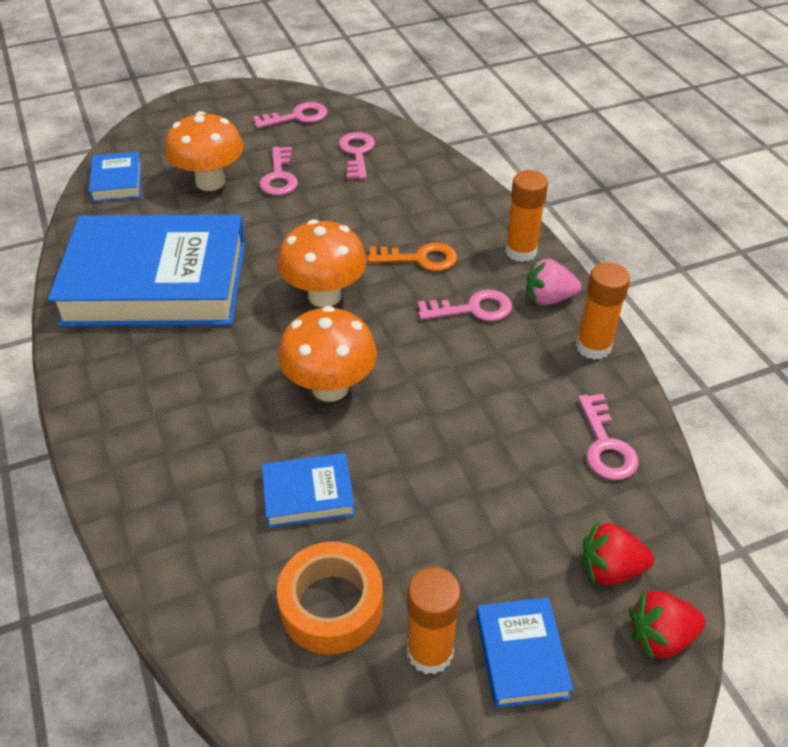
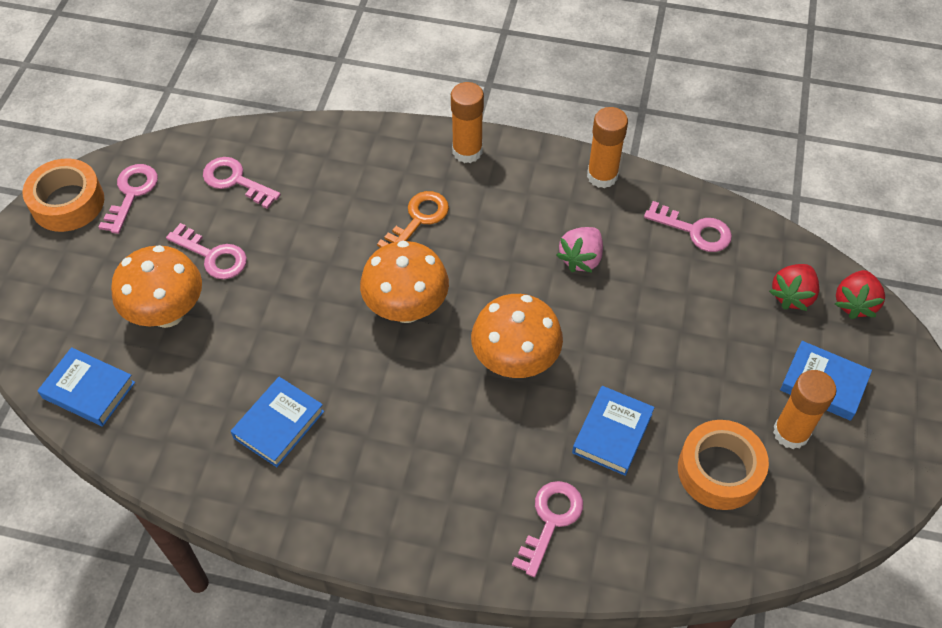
camera: 55 degrees left, 10 degrees up
(156, 282) = (279, 424): blue book -> blue book, size x0.42
(262, 97) = (68, 203): none -> orange tape
(472, 309) = (505, 221): pink key -> pink key (550, 521)
(548, 298) = (533, 169): pink strawberry -> pink strawberry (581, 259)

